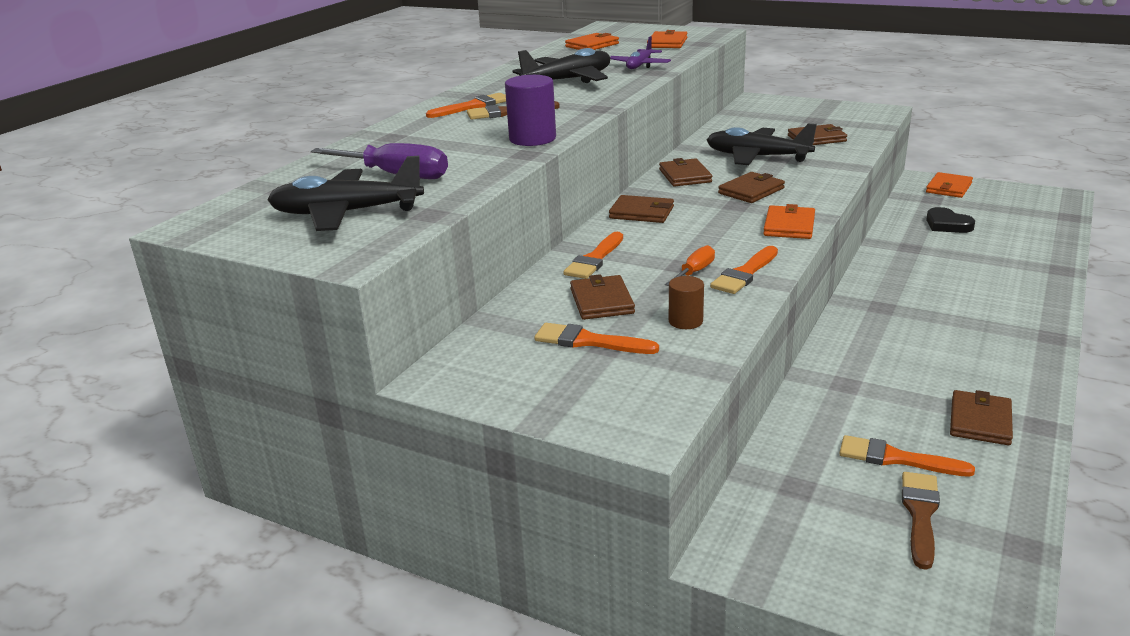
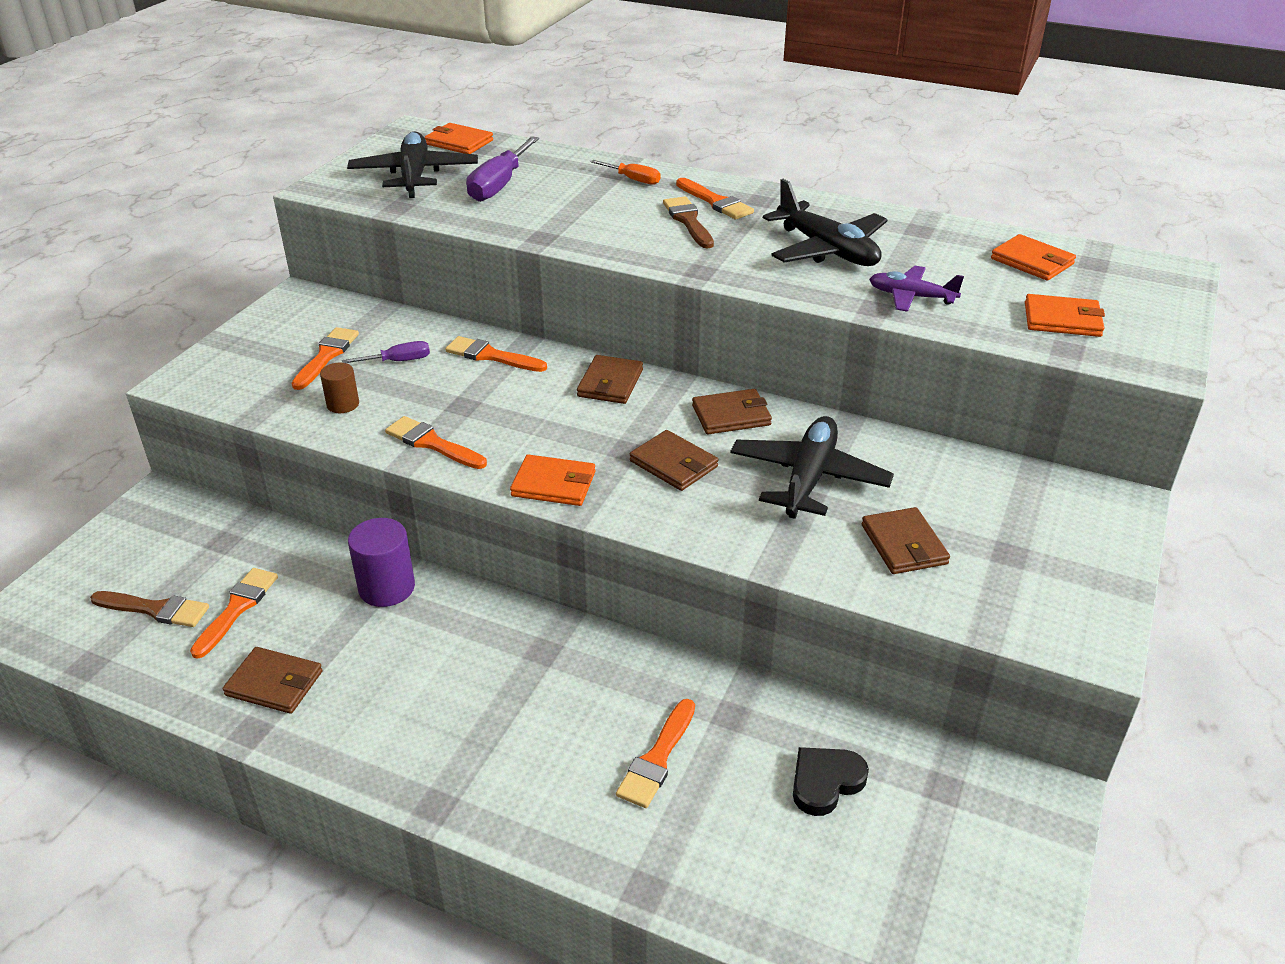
camera: 85 degrees right, 10 degrees up
(532, 139) = (590, 238): purple cylinder -> purple cylinder (387, 588)
(602, 301) = (398, 361): brown wallet -> purple screwdriver
(694, 272) = (445, 413): orange screwdriver -> orange screwdriver (633, 180)
(948, 188) = (1009, 826): orange wallet -> orange wallet (459, 142)
(960, 267) = (657, 758): none -> orange brush

